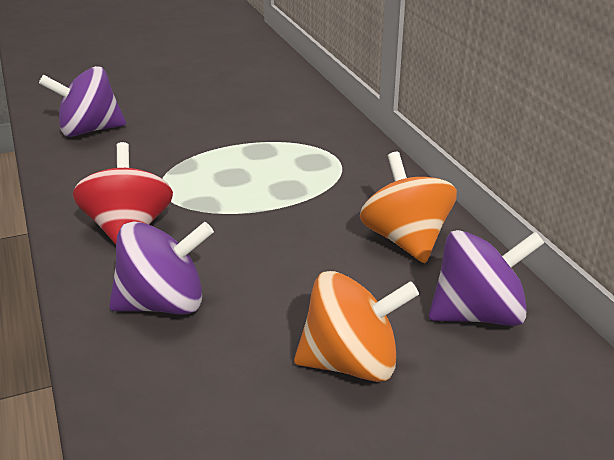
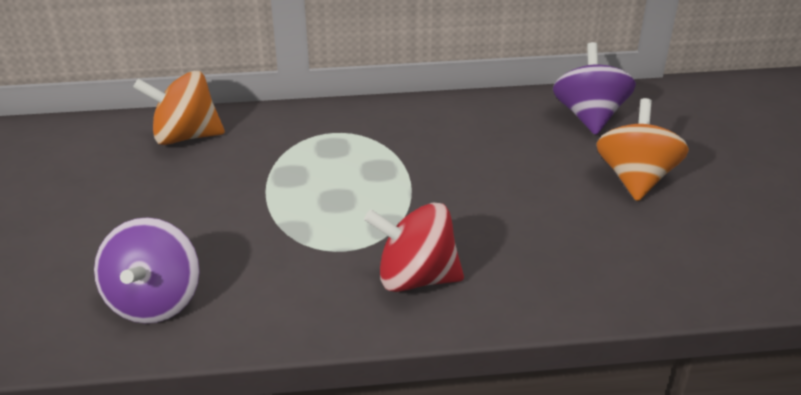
camera: 75 degrees left, 5 degrees up
(163, 304) = (547, 262): purple spinning top -> none
(405, 240) = (488, 125): orange spinning top -> orange spinning top (185, 136)

